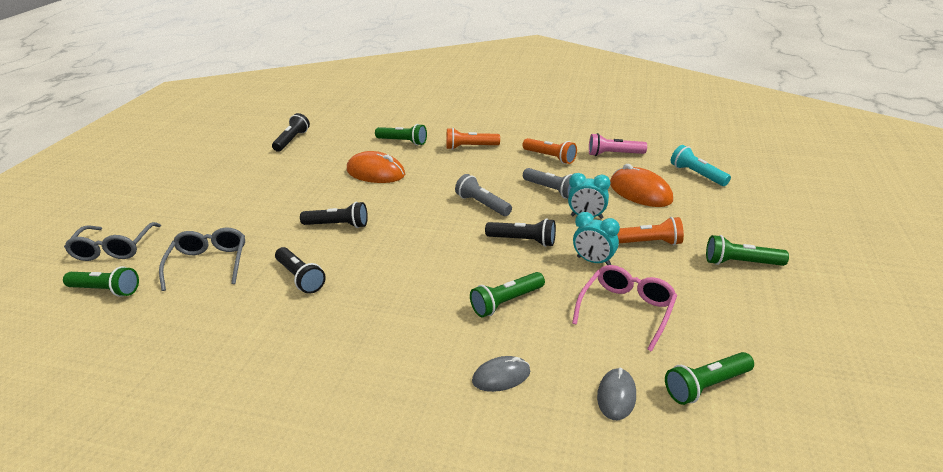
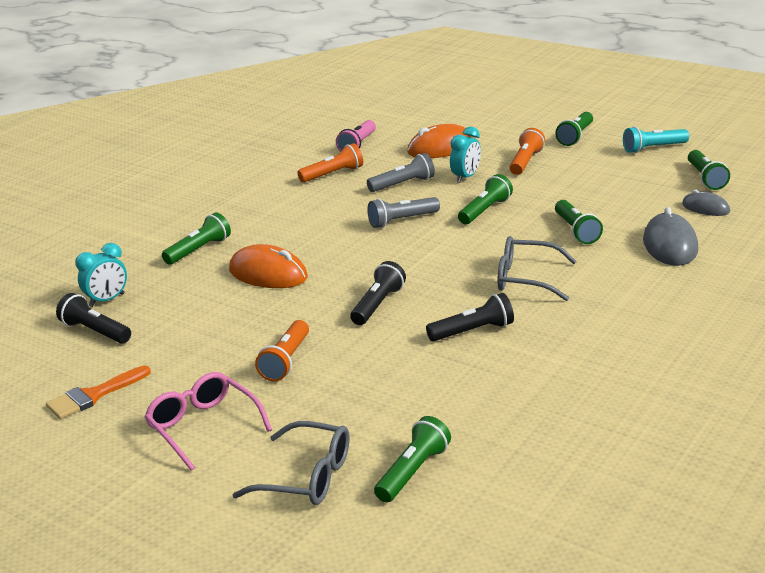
camera: 70 degrees left, 5 degrees down
(209, 263) = (401, 393): grey glasses -> grey glasses (526, 279)
(220, 159) = (93, 396): none -> orange brush
(376, 173) = (268, 274): orange mouse -> orange mouse turned 75 degrees clockwise
(470, 147) = (261, 211): orange flashlight -> orange flashlight (286, 361)
(501, 376) = (670, 245): grey mouse -> grey mouse, size x1.69
(523, 241) = (485, 210): black flashlight -> green flashlight
(593, 261) = (538, 187): turquoise clock -> turquoise clock (107, 300)
(626, 310) = (612, 187): pink glasses -> pink glasses (203, 427)
(697, 174) = (431, 121): turquoise flashlight -> turquoise flashlight (653, 148)

